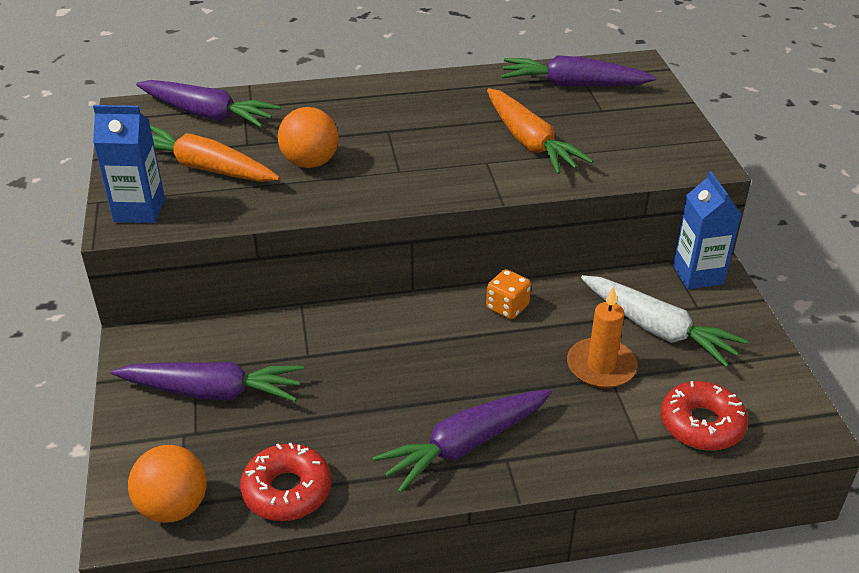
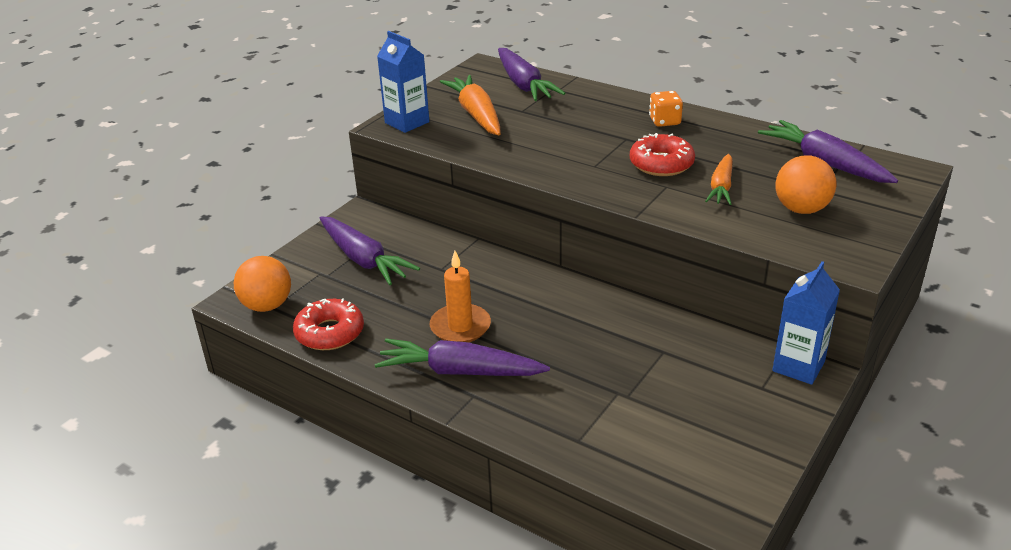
camera: 45 degrees right, 5 degrees down
(310, 163) = (544, 137): orange ball -> orange ball (801, 209)
(507, 307) = (608, 309): orange dice -> orange dice (664, 121)
(529, 142) = (721, 187): orange carrot -> orange carrot, size x0.63
(601, 366) = (621, 381): orange candle -> orange candle (460, 326)
(657, 329) = (703, 383): white carrot -> none
(701, 424) = (641, 461): red donut -> red donut (661, 164)

